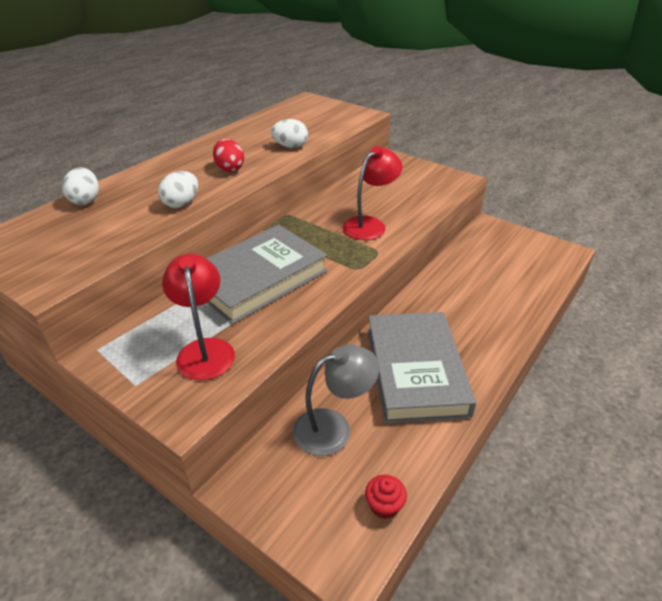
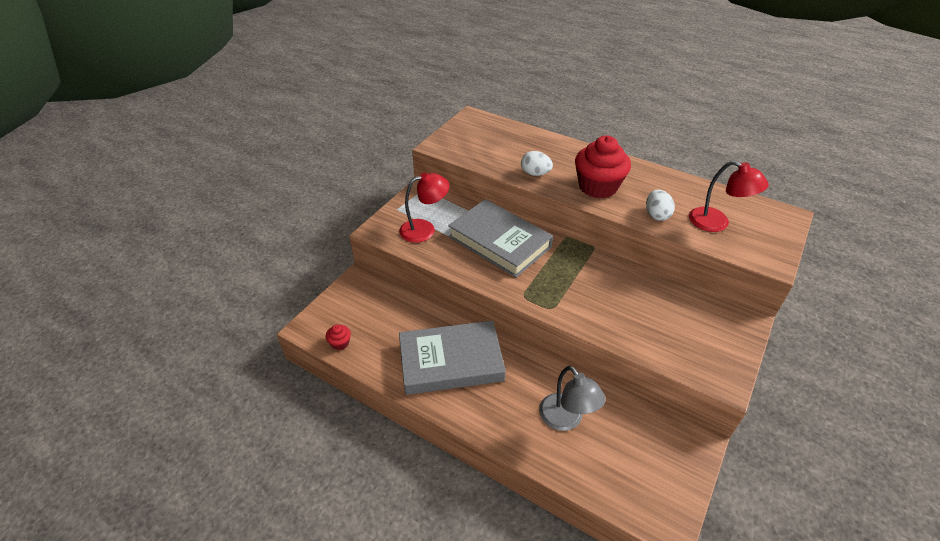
camera: 85 degrees right, 5 degrees up
(86, 200) = (528, 135): white egg -> none
(229, 169) = (598, 187): red egg -> red cupcake
(333, 427) = (397, 316): grey lamp -> grey lamp (566, 419)
(370, 224) = (594, 302): red lamp -> red lamp (717, 223)

